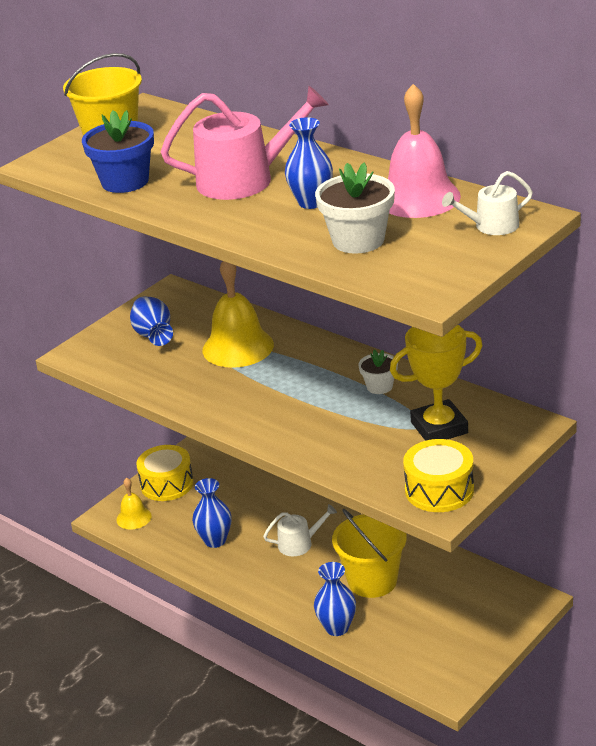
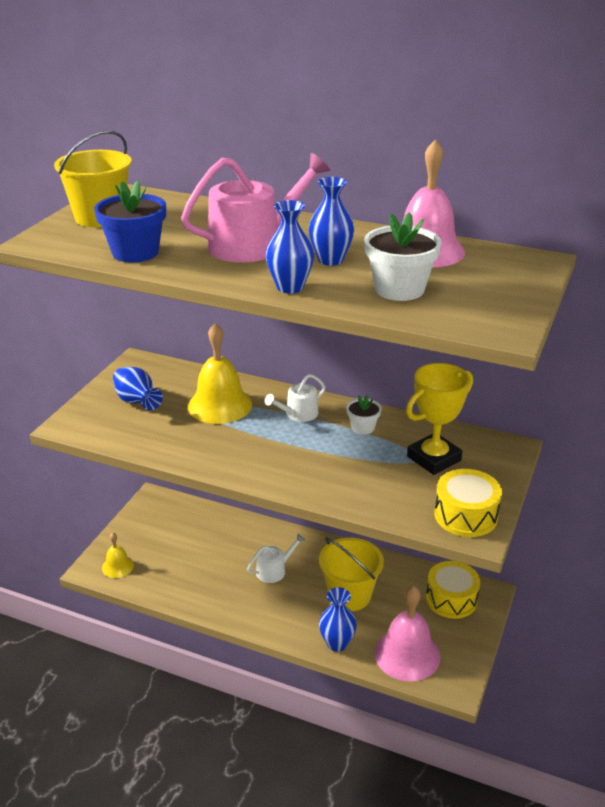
camera: 20 degrees left, 0 degrees up
(167, 484) = (137, 532): yellow drum -> yellow drum (451, 599)
(215, 540) = (199, 577): blue vase -> blue vase (290, 287)
(409, 650) = (407, 654): none -> pink bell
(491, 226) = (511, 270): white watering can -> white watering can (298, 414)

